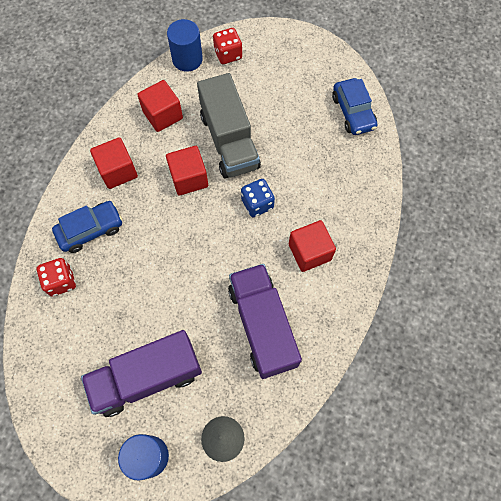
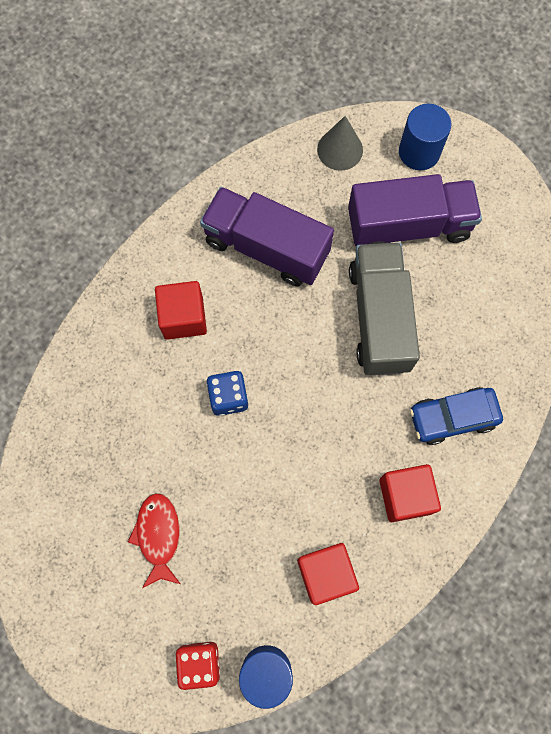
camera: 165 degrees left, 5 degrees up
(61, 281) = (496, 359): red dice -> none
(189, 178) = (309, 458): red cube -> none
(229, 141) = (240, 502): grey truck -> grey truck (379, 318)
(262, 325) = (266, 247): purple truck -> purple truck turned 120 degrees clockwise
(276, 110) = (158, 535): none -> red fish
(353, 112) = (49, 502): blue car -> none

